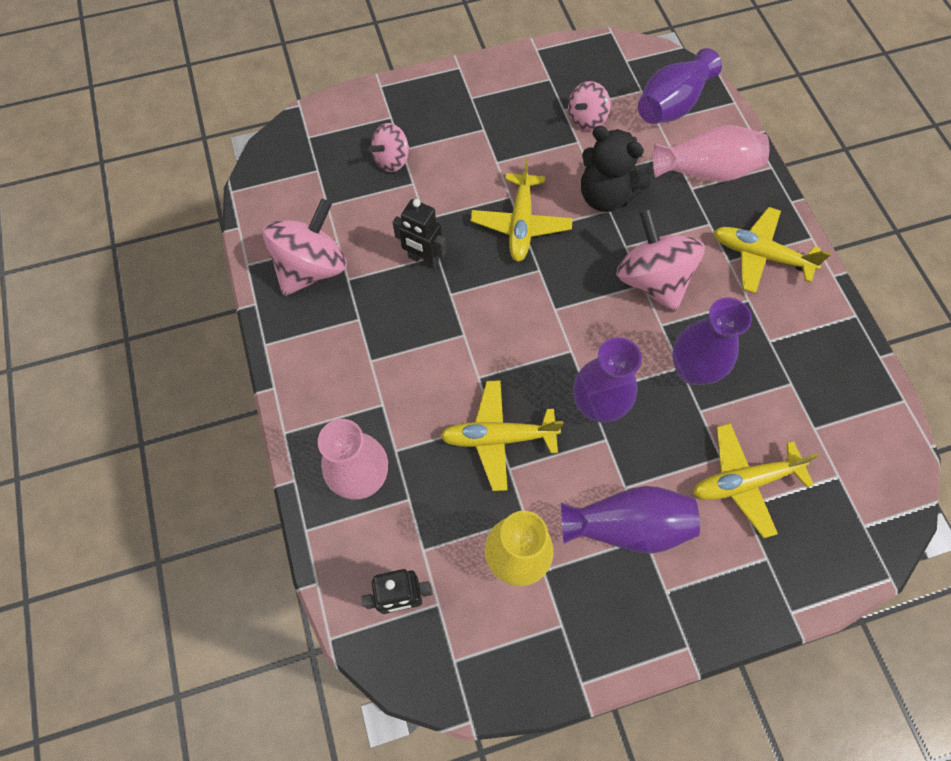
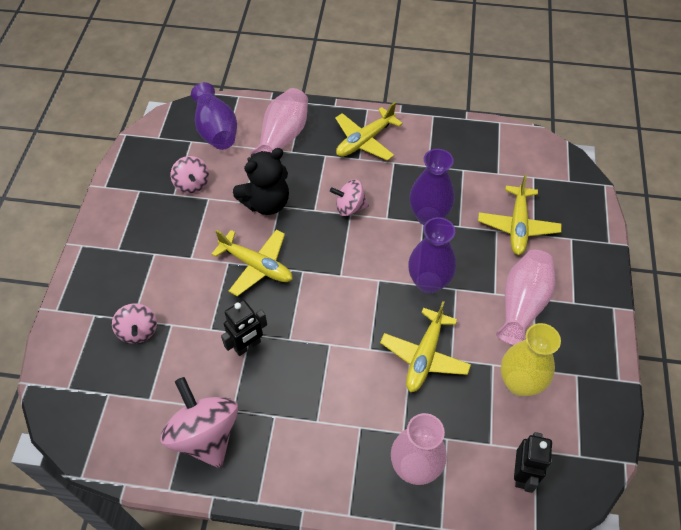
camera: 65 degrees left, 10 degrees down
(627, 525) = (522, 304): purple vase -> pink vase
(652, 280) = (350, 207): pink spinning top -> pink spinning top, size x0.58

